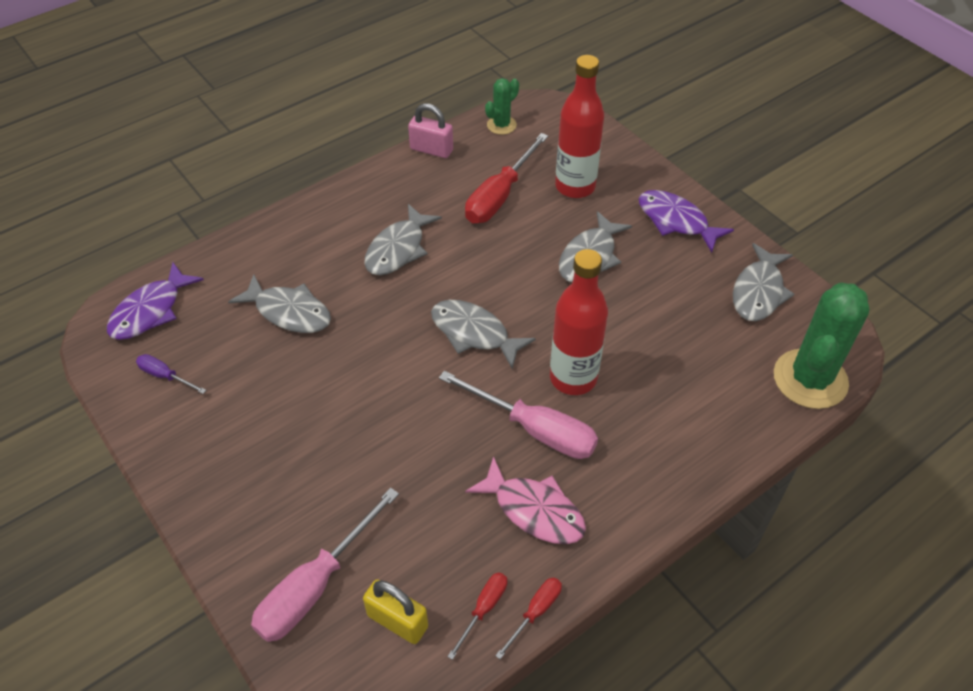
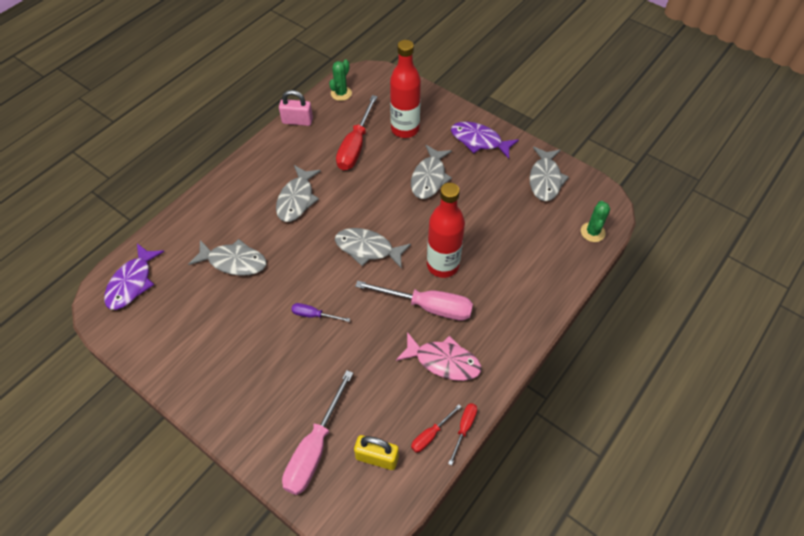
camera: 15 degrees left, 5 degrees up
(165, 376) = (159, 328): purple screwdriver -> purple screwdriver (314, 315)
(484, 609) = (430, 435): red screwdriver -> red screwdriver turned 150 degrees counterclockwise
(810, 379) = (592, 232): green cactus -> green cactus, size x0.51

